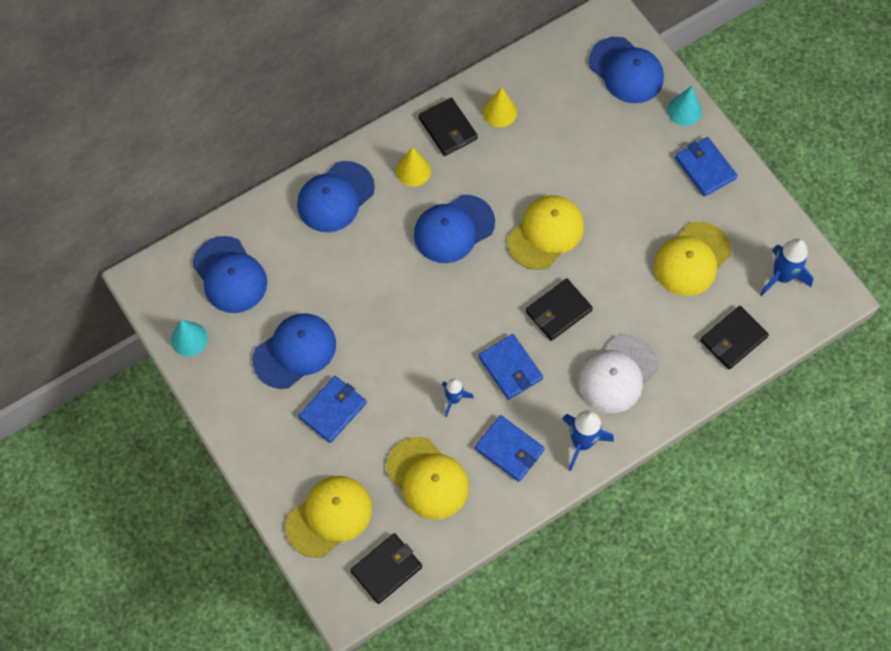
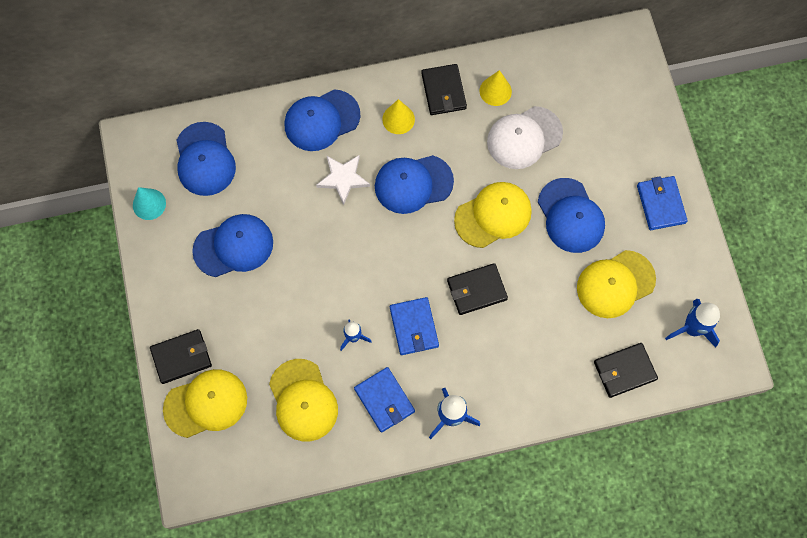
camera: 20 degrees right, 5 degrees up
(333, 410) = (245, 310): blue wallet -> none
(380, 247) = (343, 179): none -> white star
(386, 569) = (236, 468): black wallet -> black wallet (181, 357)
(617, 374) = (506, 366): white cap -> white cap (524, 138)
(626, 70) = (624, 90): blue cap -> blue cap (570, 216)
(684, 110) = (663, 144): turquoise cone -> none

